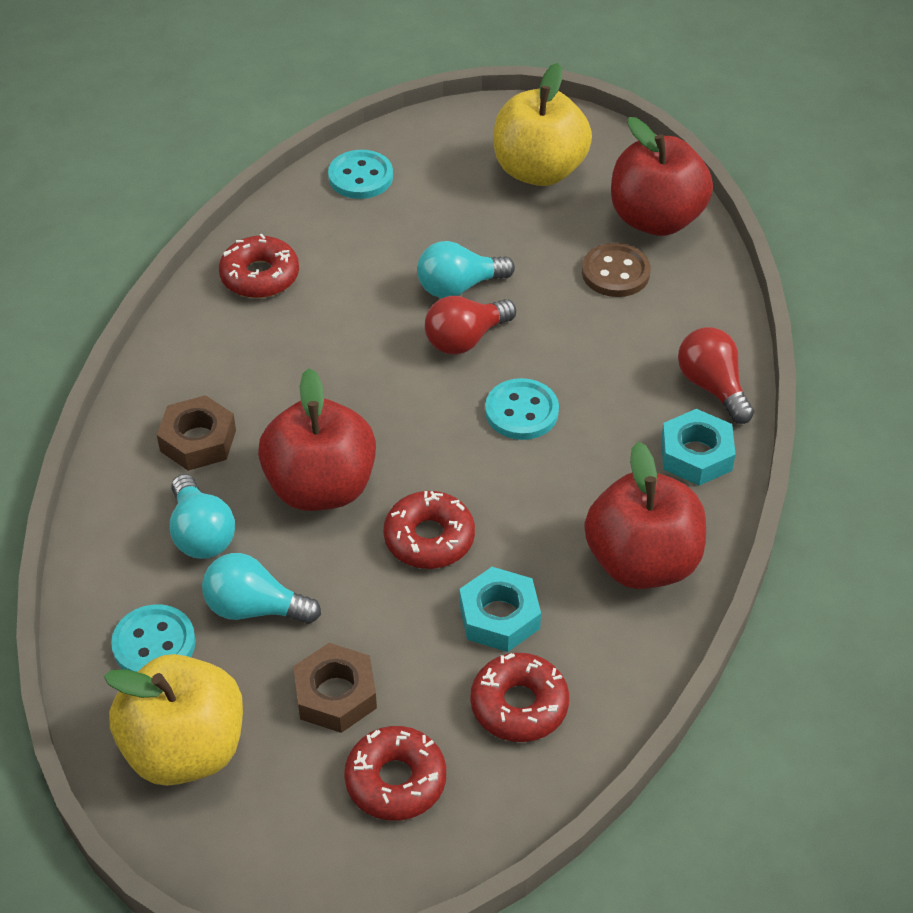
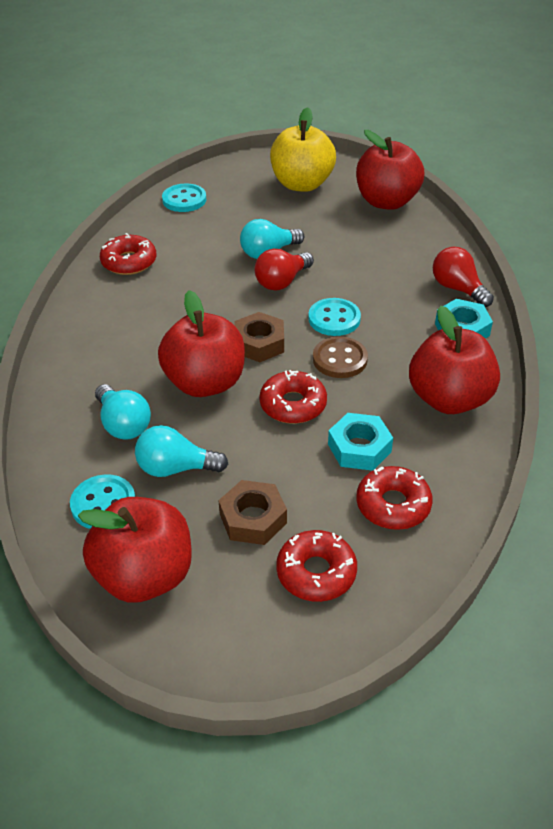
camera: 10 degrees left, 5 degrees down
(185, 749) = (144, 575): yellow apple -> red apple
(198, 440) = (107, 365): brown nut -> brown nut (259, 343)
(615, 273) = (370, 233): brown button -> brown button (340, 359)

